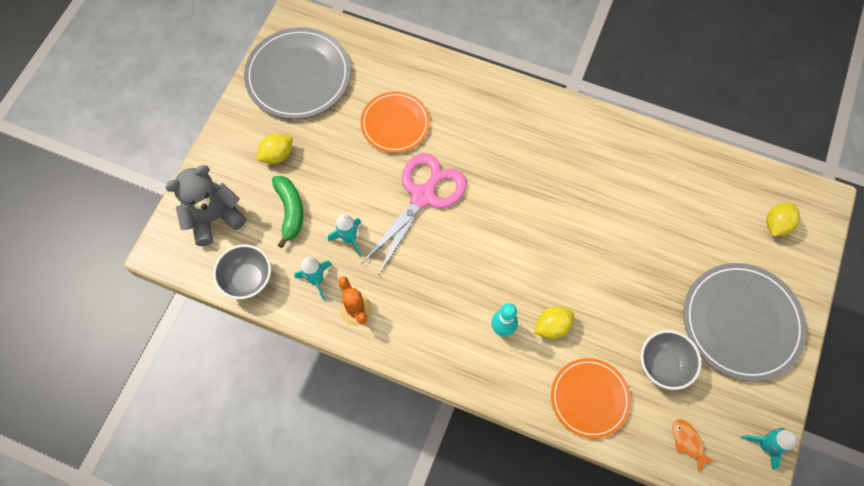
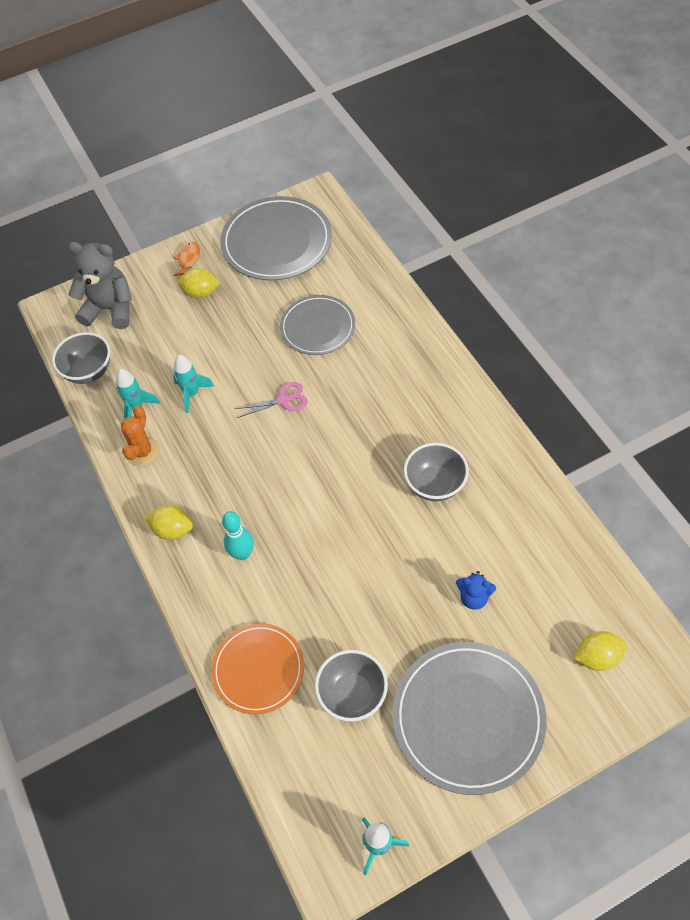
camera: 45 degrees right, 10 degrees down
(290, 211) = (169, 341): green banana -> none
(395, 123) = (317, 327): orange plate -> grey plate
(423, 196) = (284, 400): pink scissors -> pink scissors, size x0.48
(552, 326) = (286, 584): yellow lemon -> yellow lemon (173, 530)
(583, 183) = (435, 485): none -> grey bowl
(675, 242) = (474, 597): none -> blue teddy bear
(688, 442) = (308, 780): orange fish -> orange fish (188, 260)

